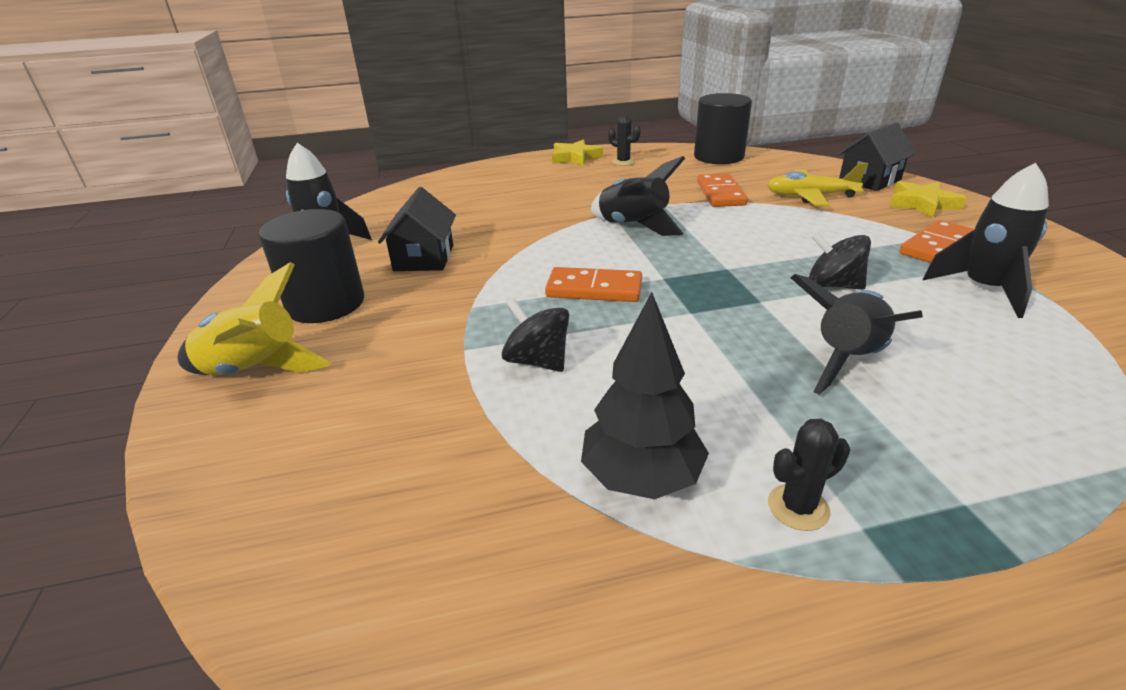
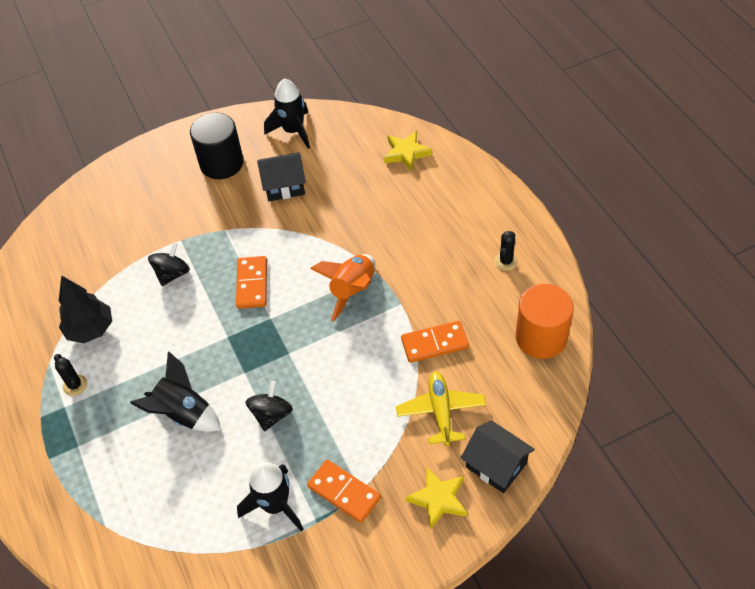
camera: 80 degrees right, 20 degrees up
(255, 370) = (157, 166): yellow rocket -> none
(575, 158) = (510, 222): yellow star -> yellow star (406, 153)
(633, 226) = (353, 290): black rocket -> orange rocket
(718, 157) = (541, 337): black cylinder -> orange cylinder

